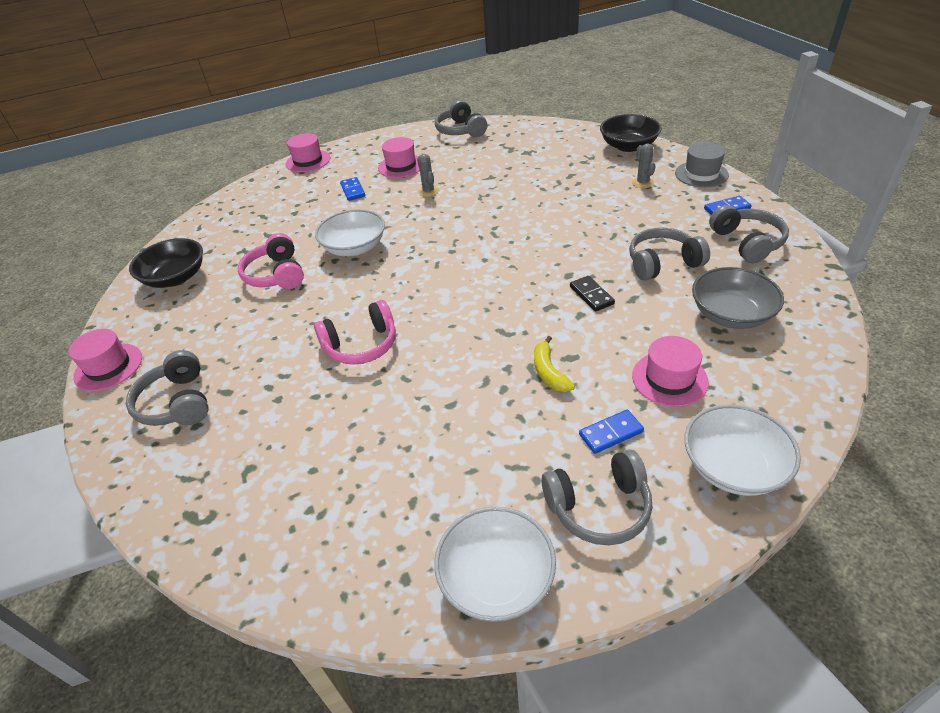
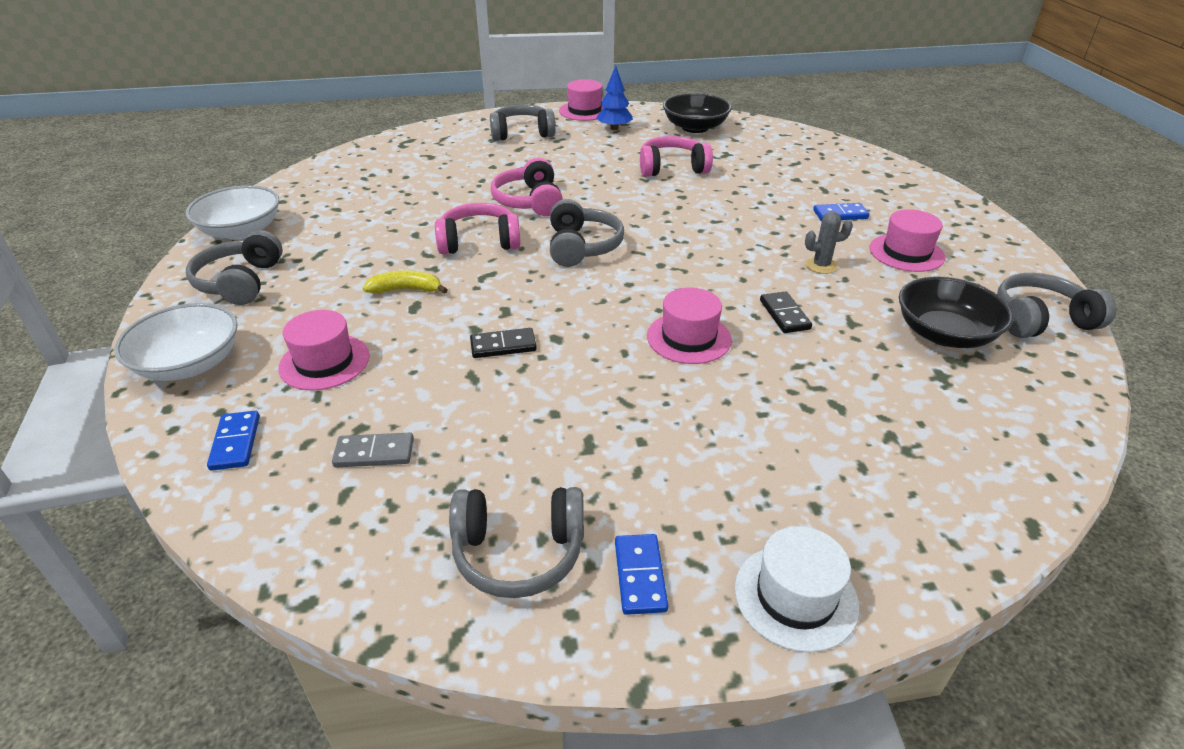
camera: 100 degrees right, 5 degrees down
(170, 331) = (614, 128): none -> blue tree
(308, 161) = (934, 190): pink hat -> pink hat (689, 338)
(354, 247) = (701, 208): white bowl -> none
(451, 354) = (479, 242): none -> pink headphones
(493, 197) = (784, 315): none -> black domino
(611, 433) = (299, 306): blue domino -> blue domino (235, 443)
(628, 146) = (957, 521): black bowl -> black bowl (944, 334)
(642, 183) = (783, 489): grey cactus -> none
(662, 263) = (526, 428): grey headphones -> grey headphones (582, 247)
(701, 174) = (795, 597): grey hat -> white hat
(731, 314) = (374, 453): grey bowl -> grey domino

